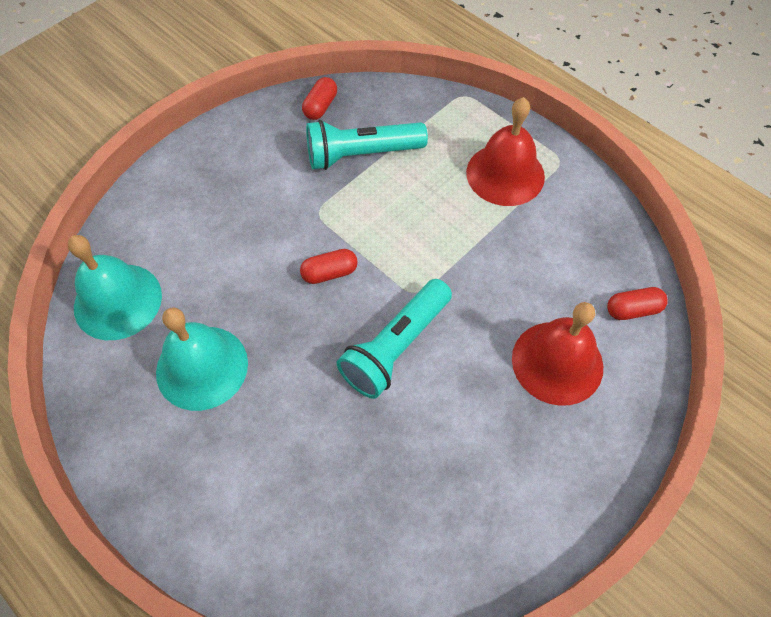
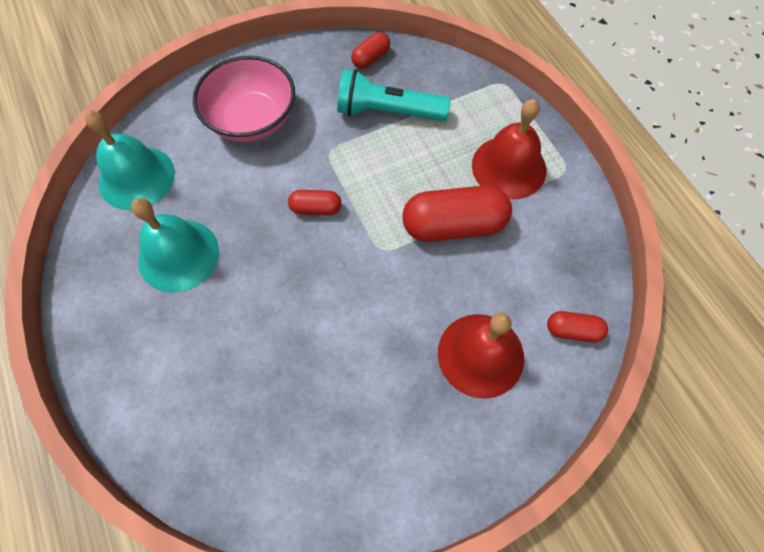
camera: 20 degrees right, 5 degrees up
(221, 203) = (252, 119): none -> pink bowl
(395, 347) = (343, 292): turquoise flashlight -> none
(476, 247) = (453, 226): none -> red capsule

